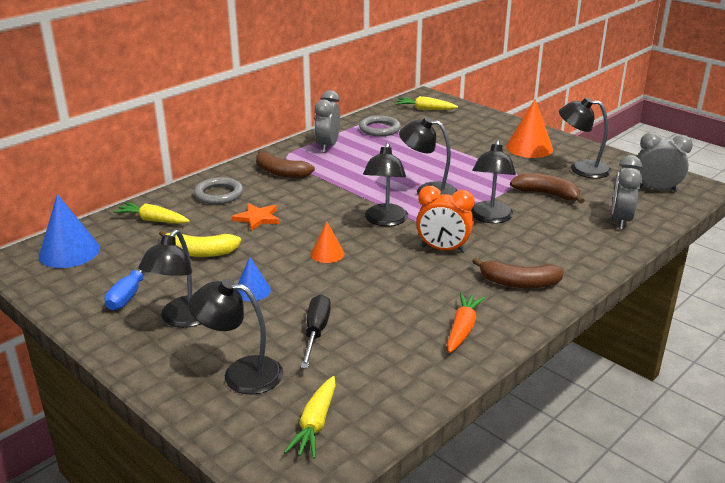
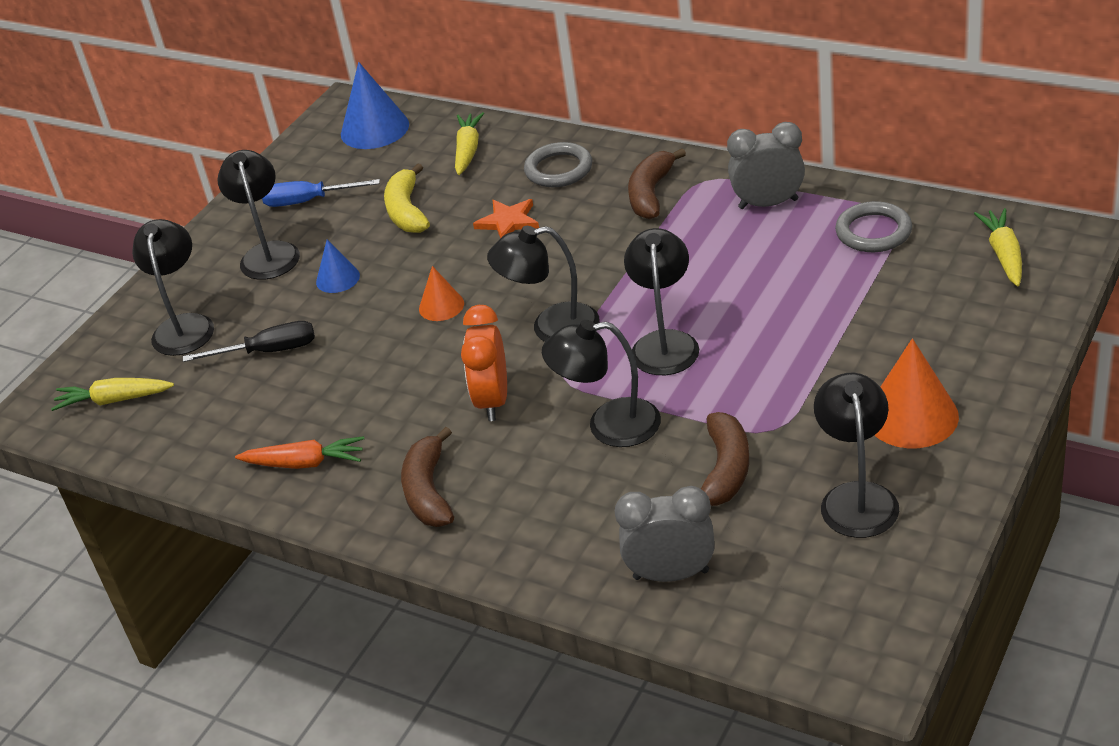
camera: 80 degrees right, 10 degrees up
(182, 319) = (268, 253): black lamp -> black lamp turned 75 degrees clockwise
(656, 189) = (823, 609): grey clock -> none

